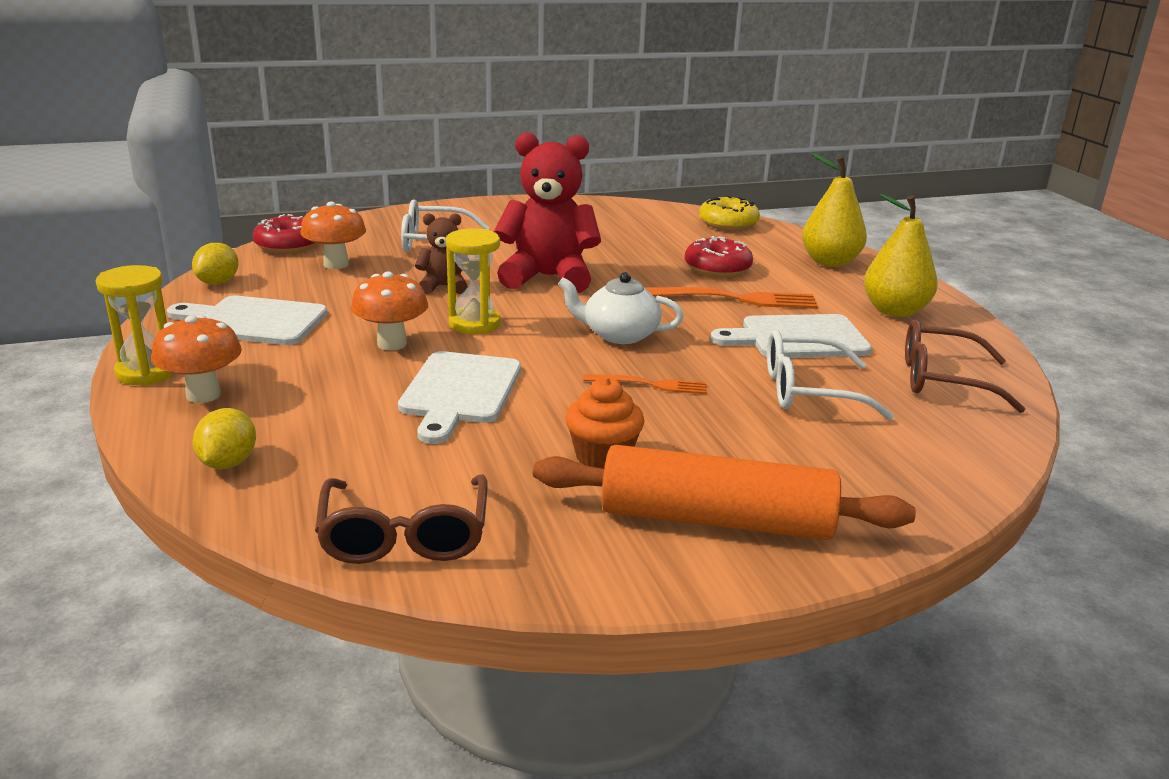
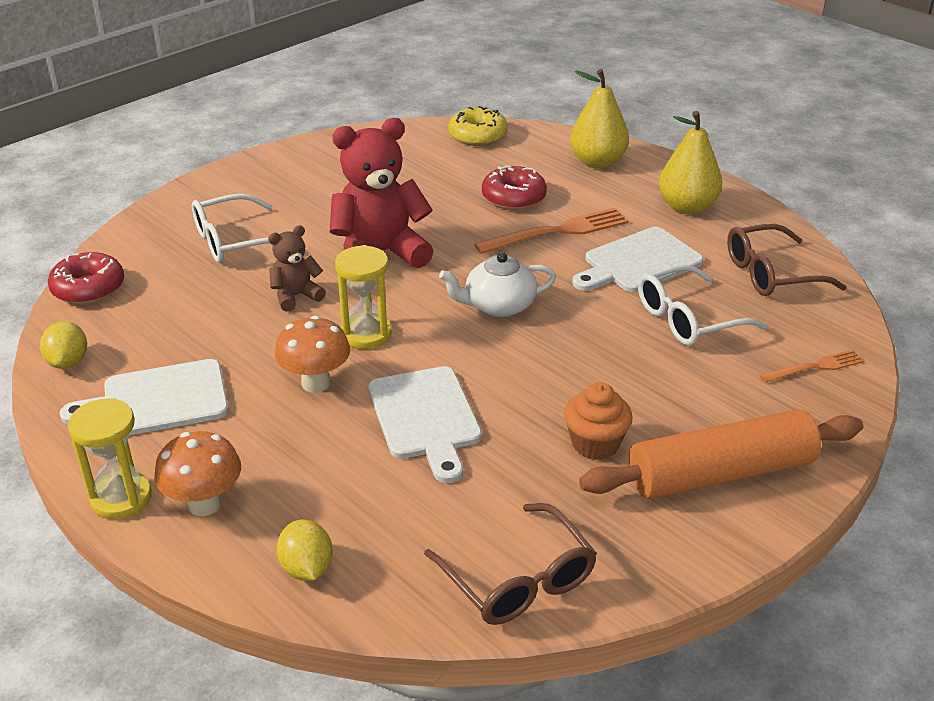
camera: 25 degrees left, 10 degrees up
(336, 264) = (164, 299): orange mushroom -> none
(651, 384) = (569, 354): orange fork -> orange fork (815, 367)

